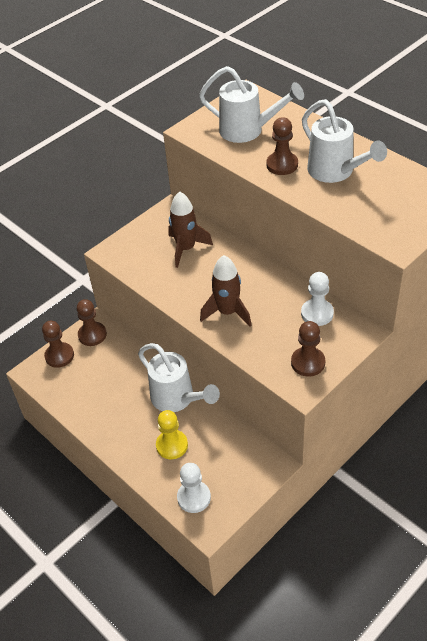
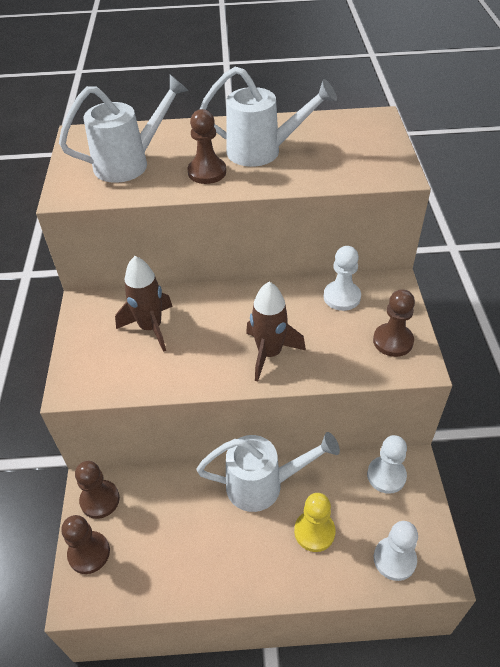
camera: 50 degrees left, 0 degrees up
(250, 456) = (386, 475): none -> white pawn

